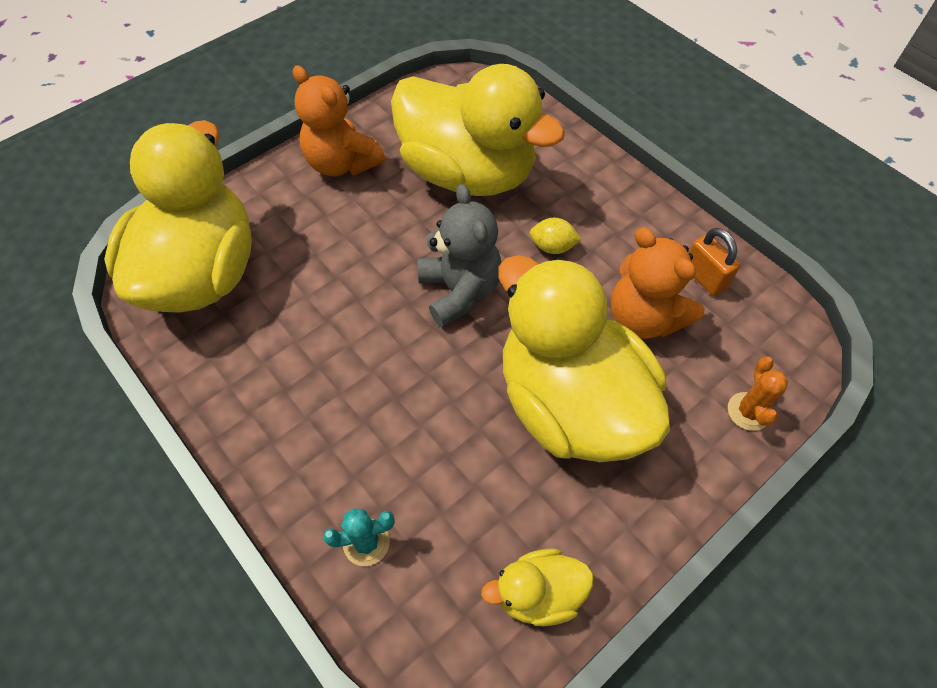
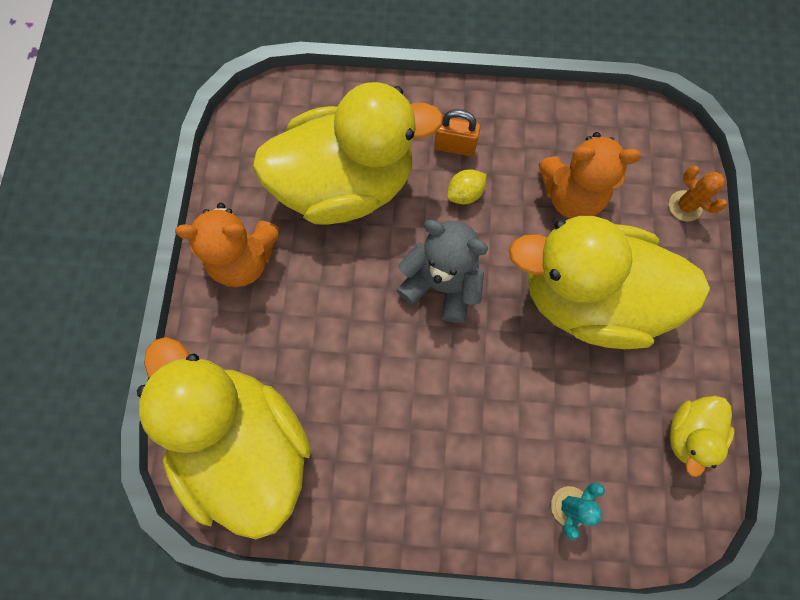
camera: 45 degrees left, 15 degrees up
(704, 278) = (577, 132): orange padlock -> orange padlock (455, 146)

